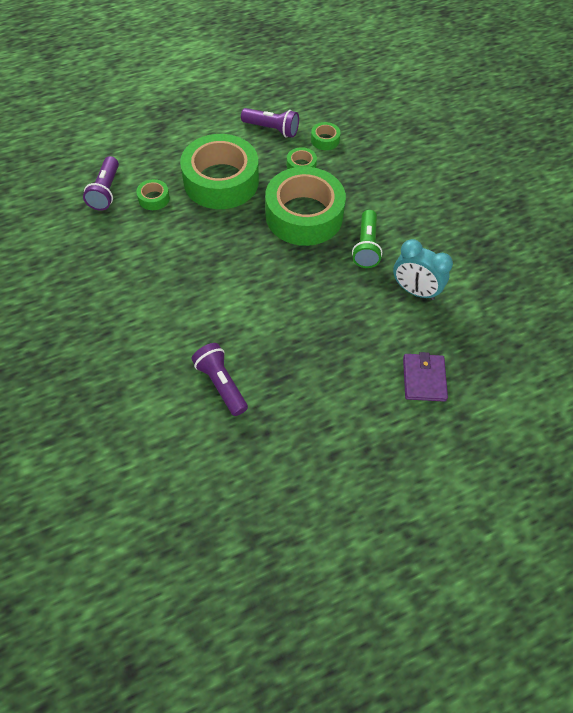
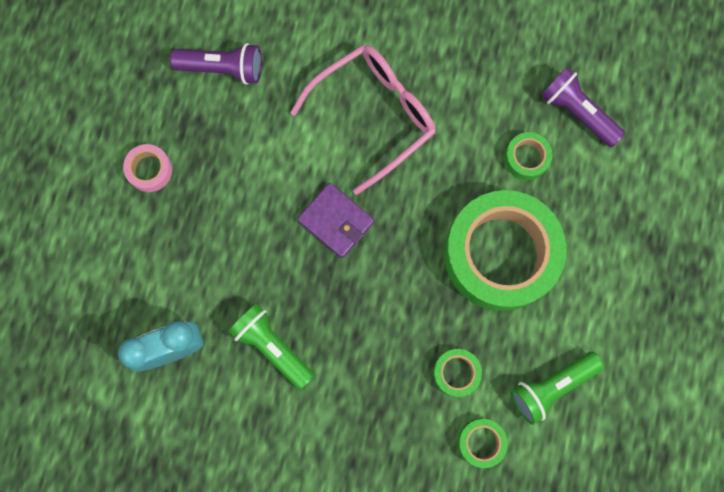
camera: 130 degrees right, 20 degrees up
(186, 281) = (374, 115): none -> pink glasses
(271, 129) = (551, 386): purple flashlight -> green flashlight
(304, 215) = (372, 312): green tape -> none
(326, 378) = (149, 170): none -> pink tape
(424, 379) = (70, 263): purple wallet -> purple wallet (336, 221)

